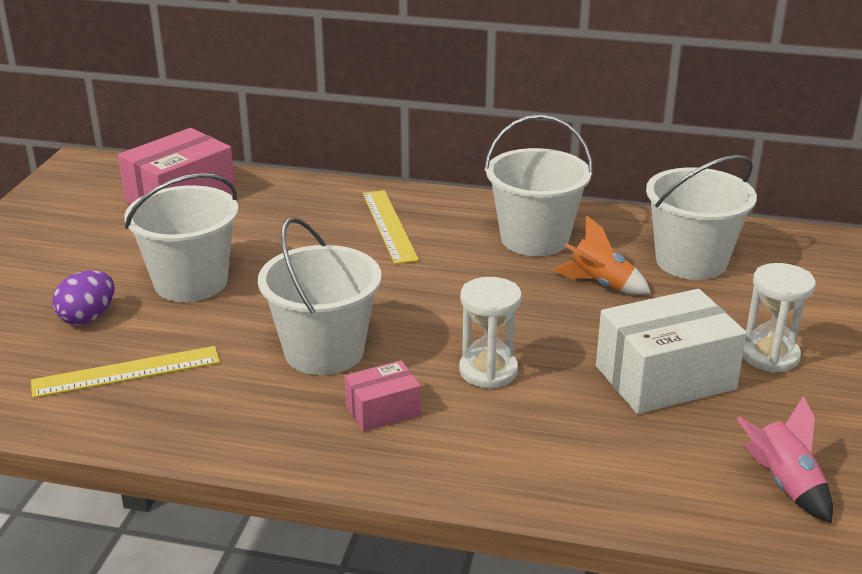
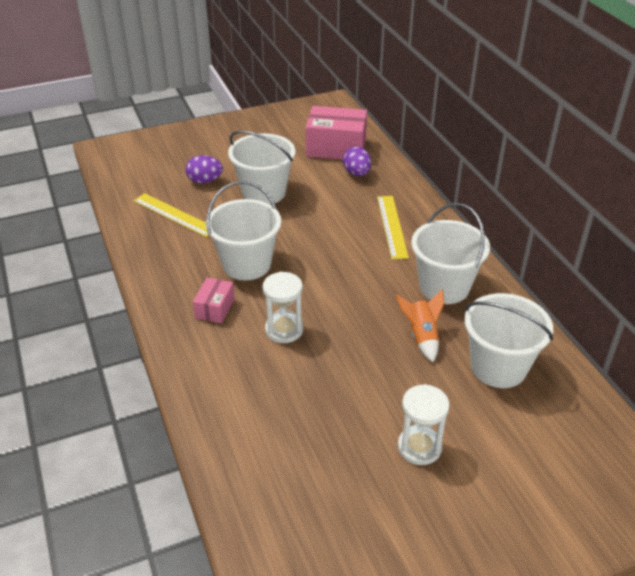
camera: 55 degrees right, 10 degrees up
(255, 206) = (357, 173): none -> purple egg
(383, 410) = (215, 308): pink box -> pink box turned 75 degrees clockwise
(389, 226) = (392, 226): yellow ruler -> yellow ruler turned 45 degrees counterclockwise
(665, 377) = (346, 405): white box -> none
(784, 484) = (282, 501): pink rocket -> none

